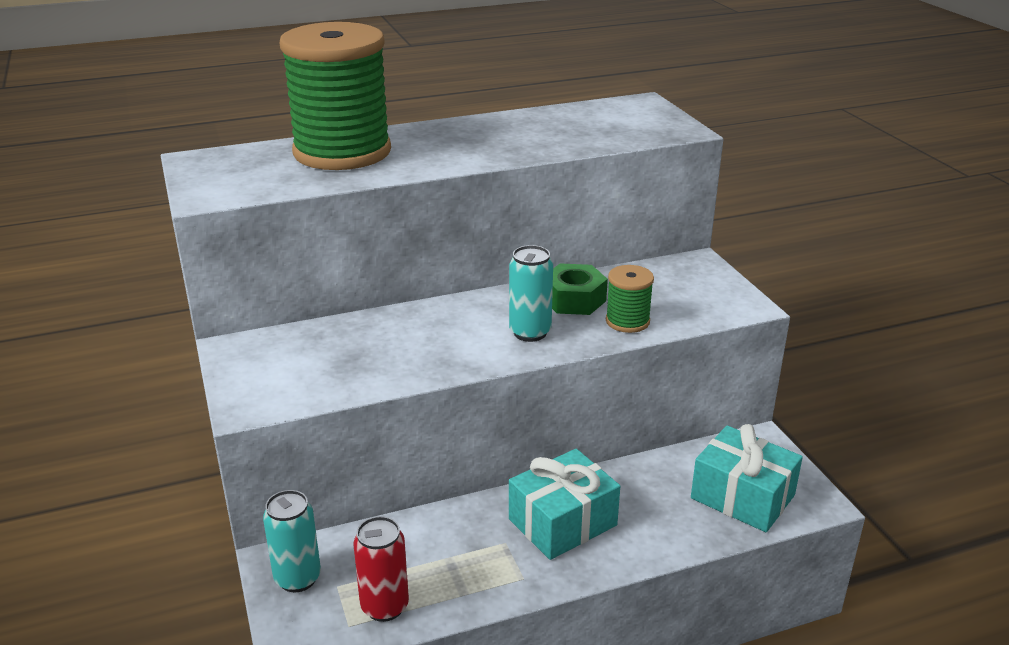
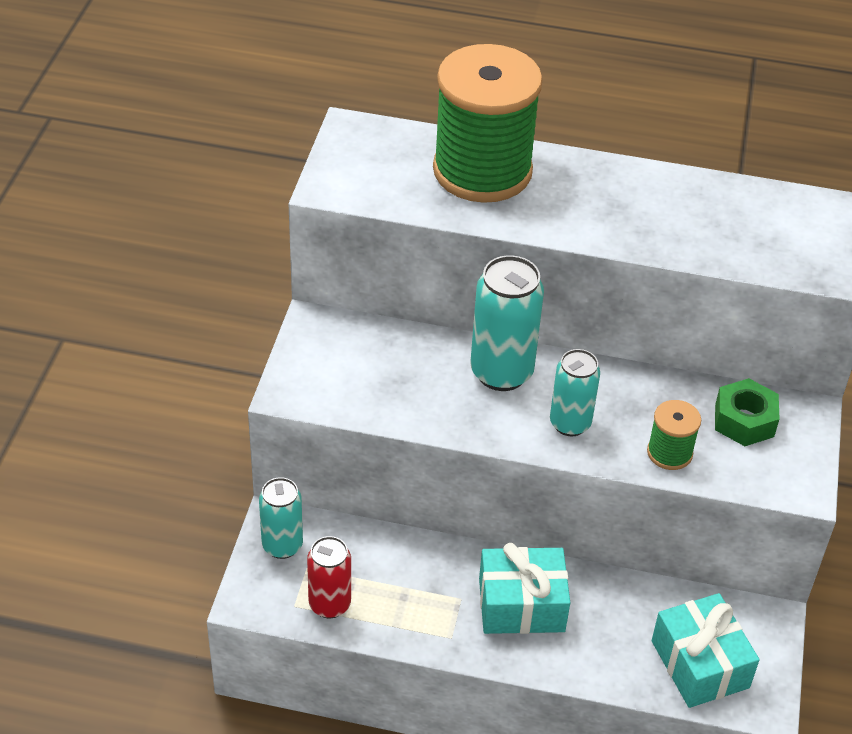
camera: 30 degrees right, 15 degrees up
(439, 321) = (501, 372): none -> turquoise can
(574, 299) = (642, 403): green nut -> green nut (744, 421)

